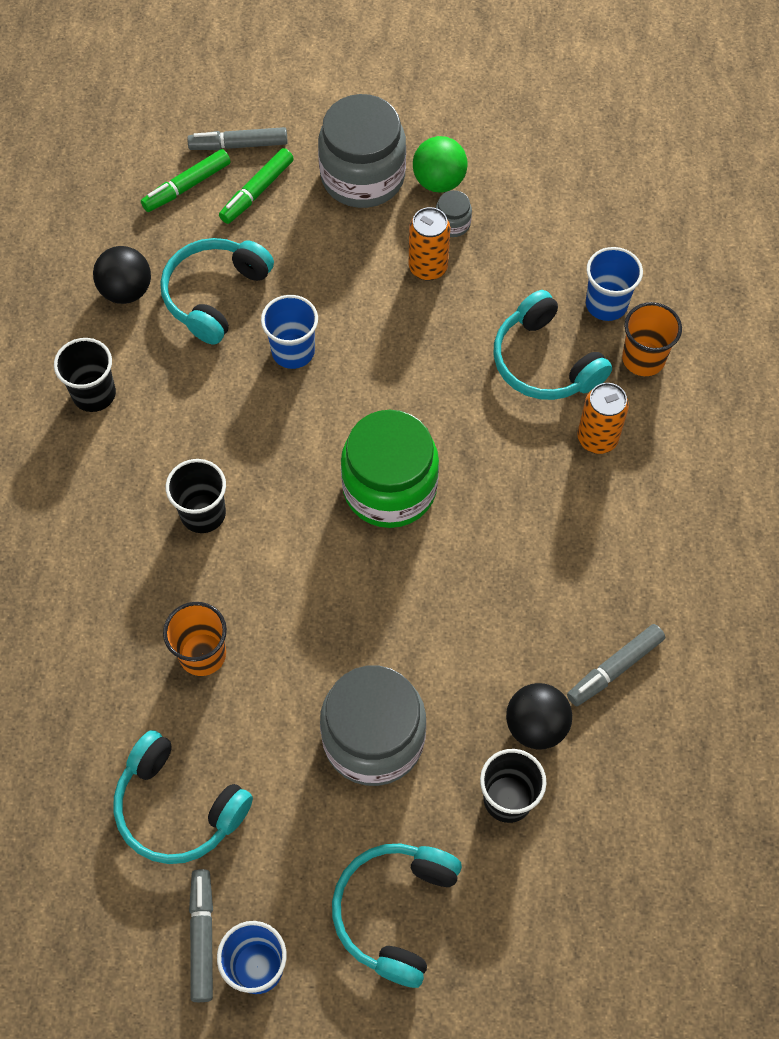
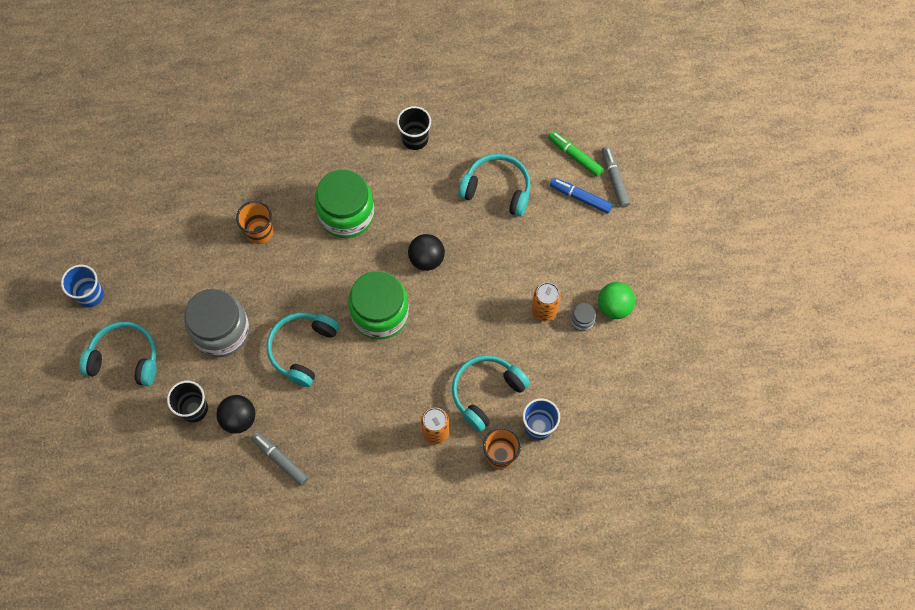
camera: 80 degrees right, 5 degrees up
(126, 291) = (490, 139): black ball -> black ball (426, 259)
(178, 807) = (171, 238): turquoise headphones -> turquoise headphones (302, 349)
(202, 937) = (103, 265): grey marker -> none
(203, 513) = (346, 214): black cup -> green jar
(257, 191) = (580, 197): green marker -> blue marker
(293, 351) = (465, 241): blue cup -> none
(362, 176) = (607, 258): grey jar -> none

